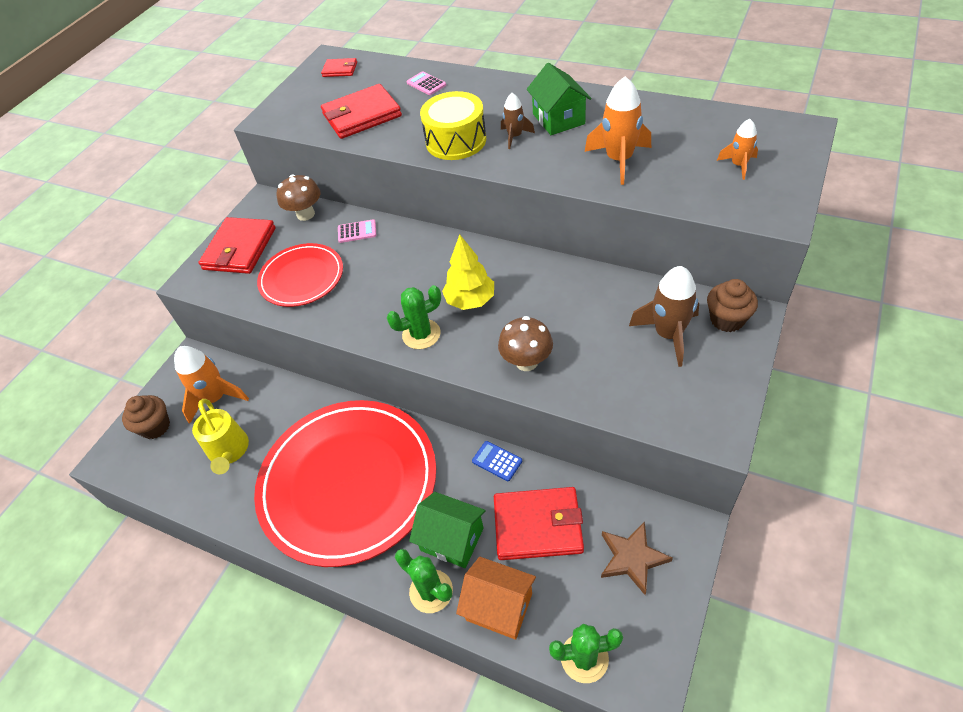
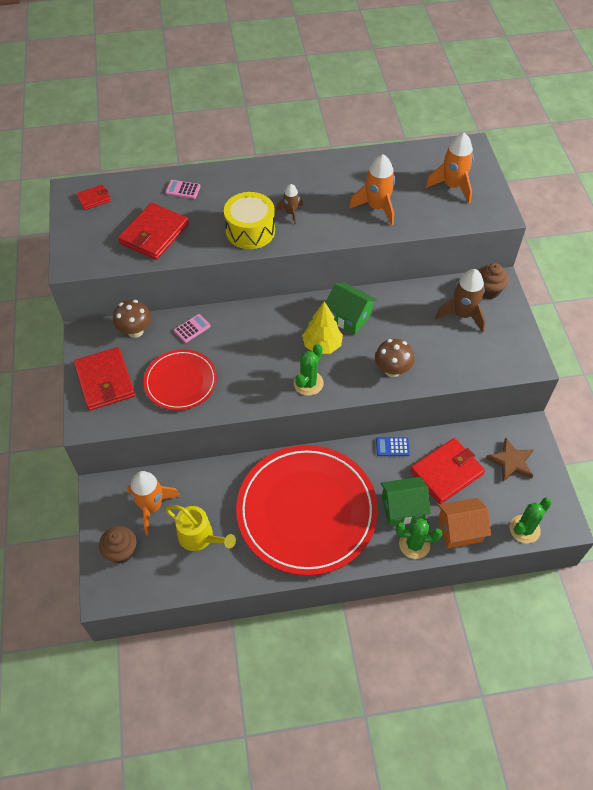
camera: 40 degrees left, 5 degrees up
(558, 119) = (310, 188): green house -> green house (349, 317)
(738, 165) = (452, 186): orange rocket -> orange rocket, size x1.76

